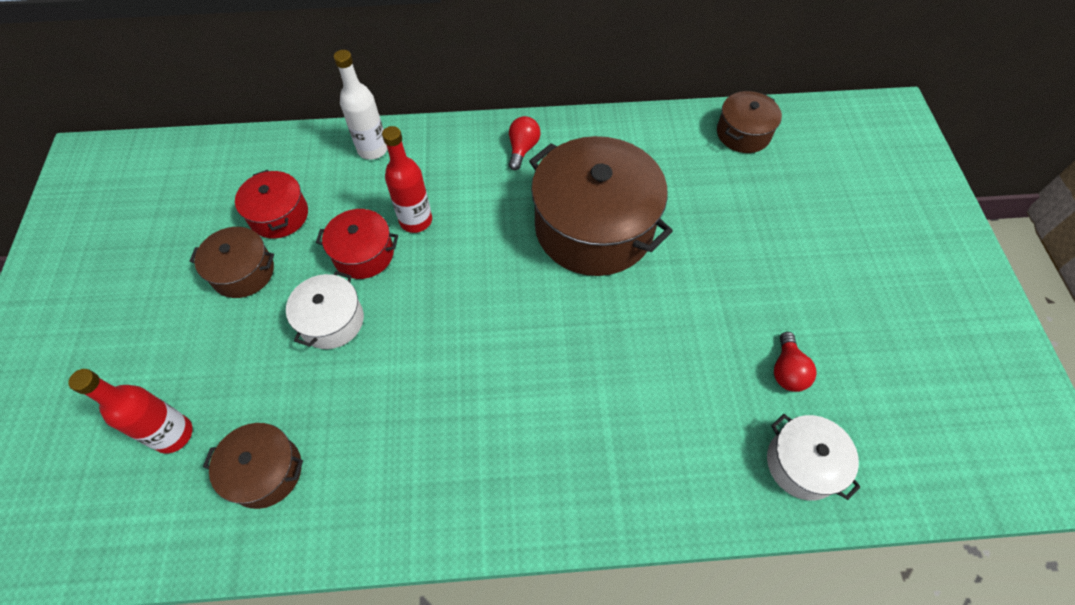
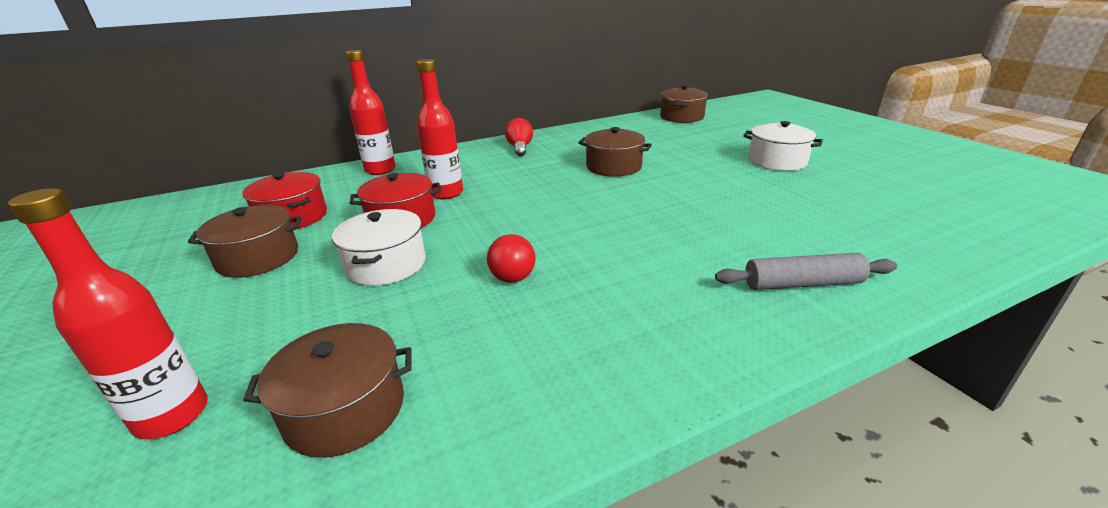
camera: 20 degrees left, 30 degrees down
(373, 149) = (380, 170): white bottle -> red bottle
(594, 227) = (613, 167): brown pot -> brown pot, size x0.50
(626, 478) = (802, 284): none -> grey rolling pin
(787, 371) = (850, 193): red light bulb -> red light bulb (511, 272)
(802, 464) = (935, 233): white pot -> white pot (777, 161)

